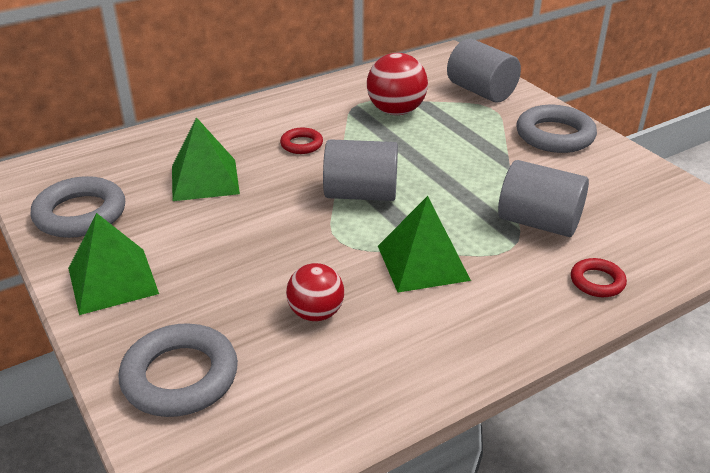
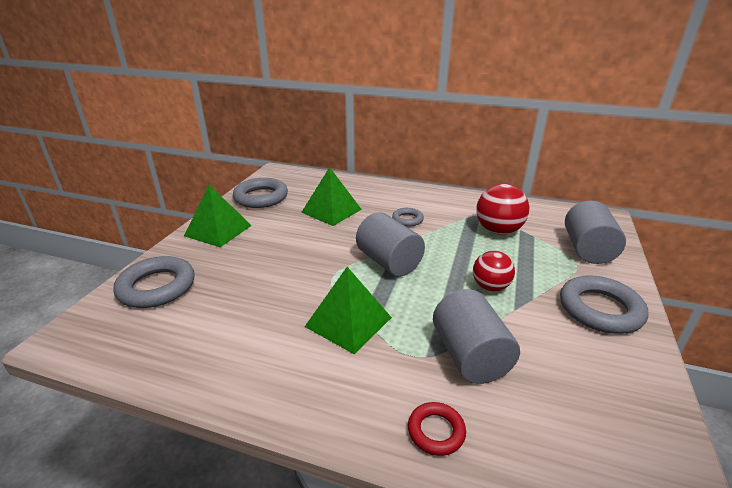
camera: 50 degrees right, 5 degrees down
(301, 144) = (407, 219): red ring -> grey ring
(316, 313) = (251, 304): red ball -> red ball (490, 287)

